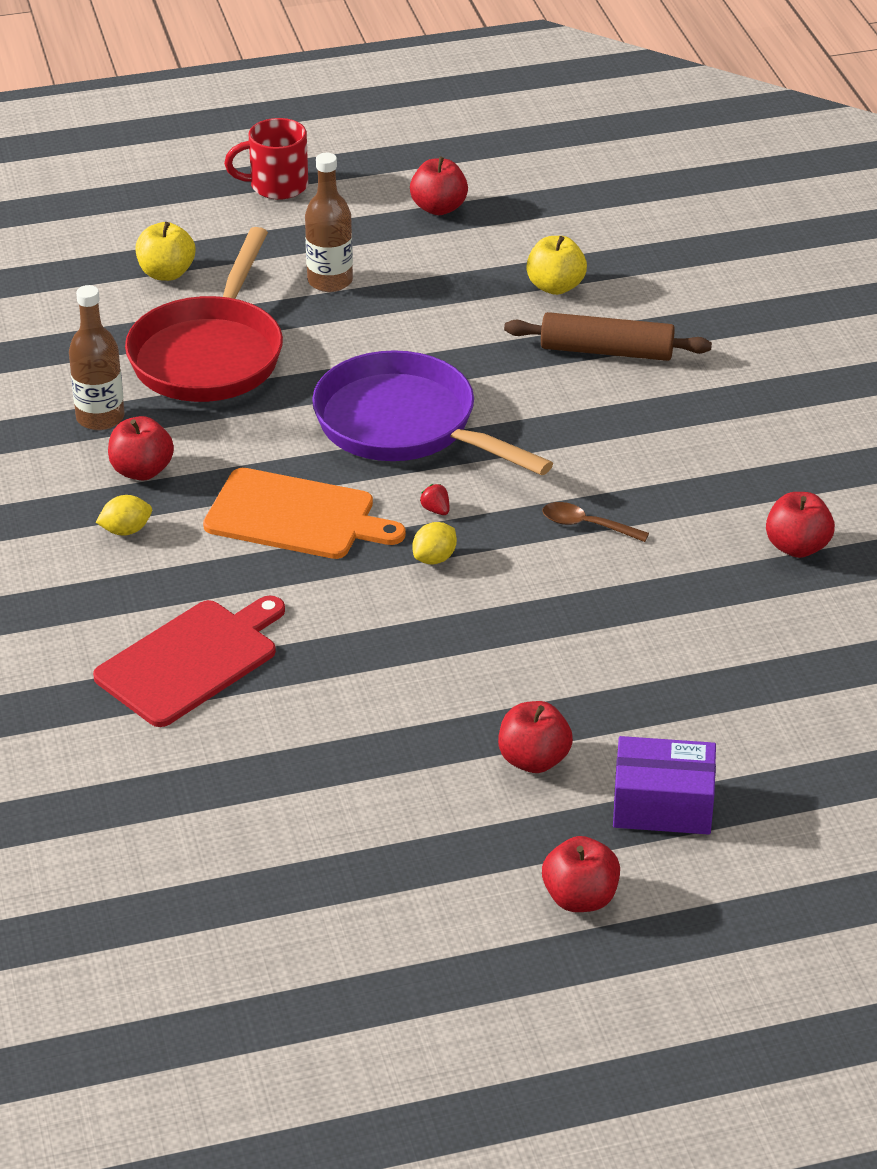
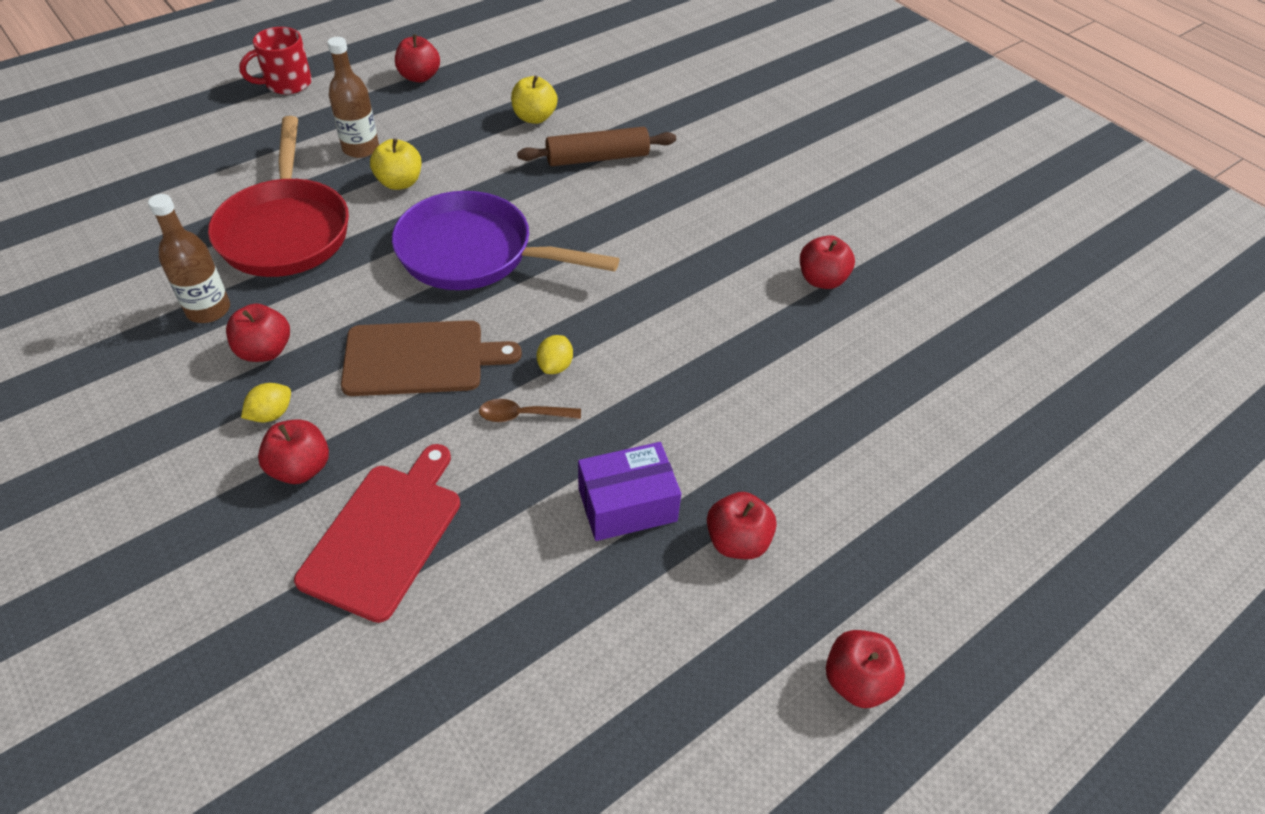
camera: 25 degrees left, 10 degrees up
(135, 585) = (301, 468): none -> red apple
(166, 273) = (222, 169): yellow apple -> yellow apple (399, 182)
(296, 516) = (420, 358): orange cutting board -> brown cutting board
(436, 510) = (535, 321): red strawberry -> none
(586, 525) = (659, 303): brown spoon -> brown spoon (522, 415)
(662, 805) = (866, 552): purple box -> purple box (627, 505)

